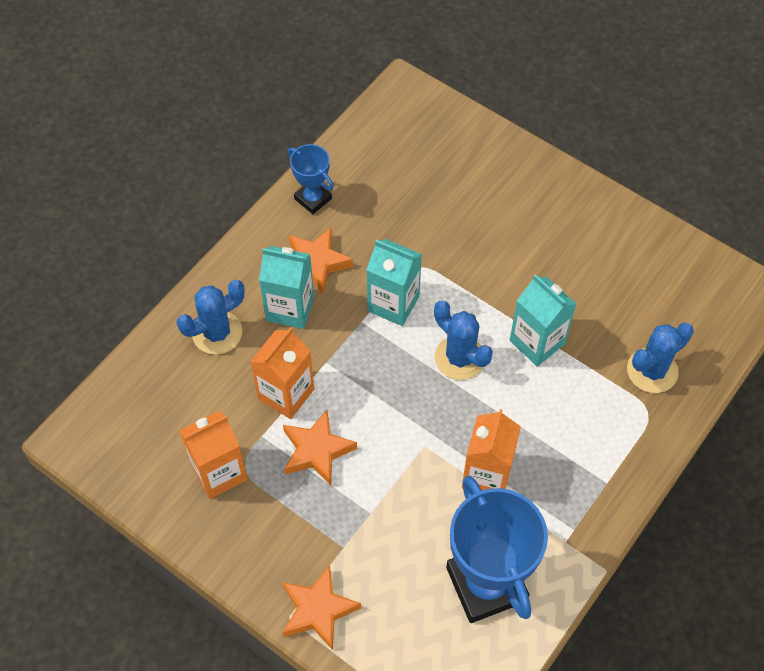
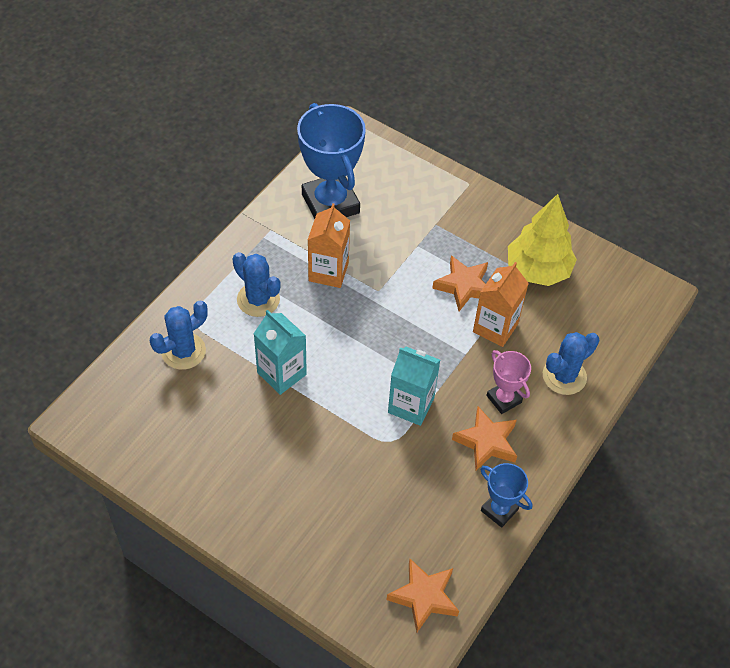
camera: 175 degrees right, 5 degrees down
(219, 472) = (537, 270): orange carton -> yellow tree
(290, 308) = (504, 399): turquoise carton -> pink trophy
(318, 610) = (449, 188): orange star -> orange star (424, 597)
(459, 358) = (350, 359): blue cactus -> blue cactus (258, 299)

